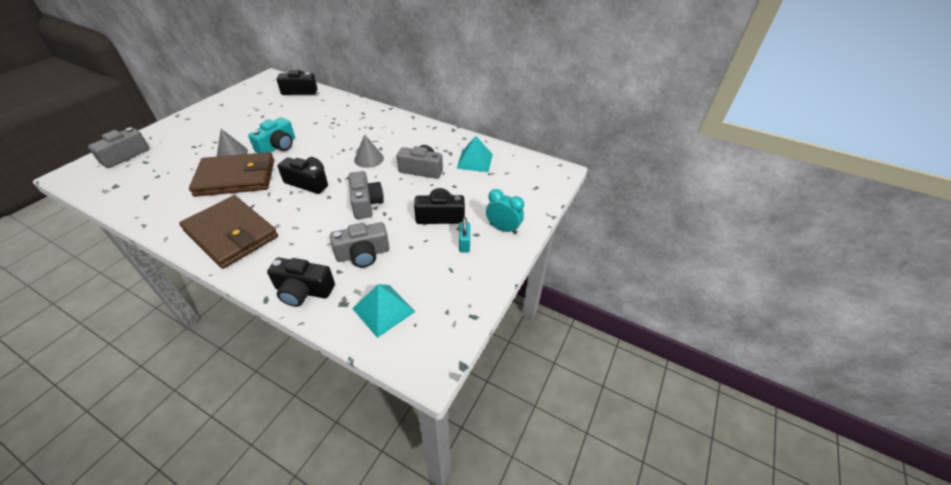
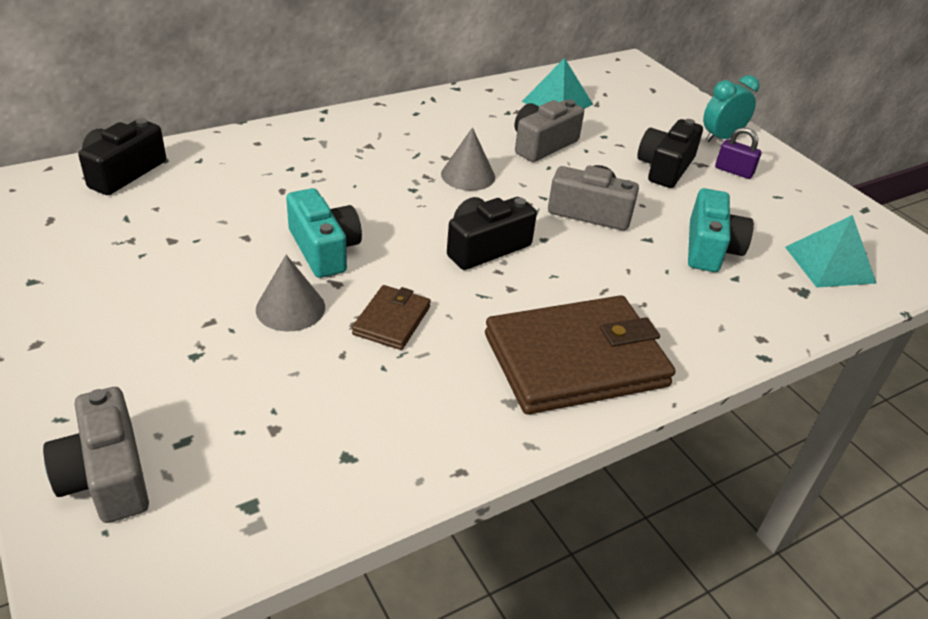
camera: 60 degrees left, 5 degrees down
(236, 177) = (392, 320): brown wallet -> brown wallet, size x0.48
(303, 291) = (762, 318): black camera -> none
(363, 254) = (710, 248): grey camera -> turquoise camera
(464, 243) = (734, 171): turquoise padlock -> purple padlock

